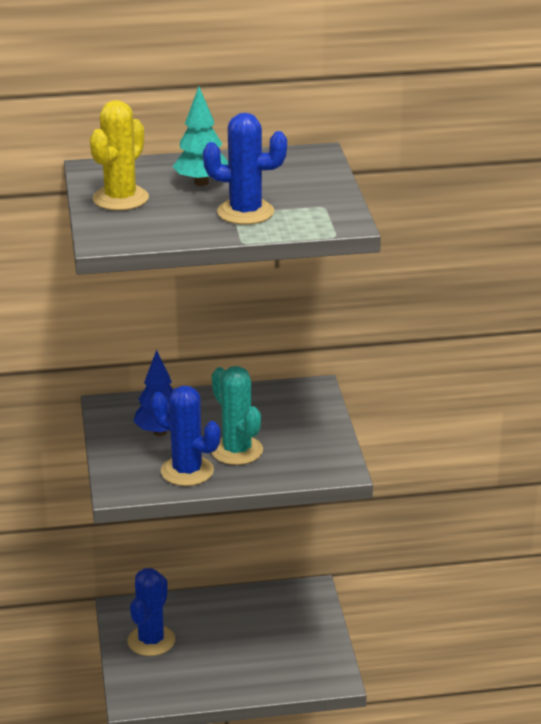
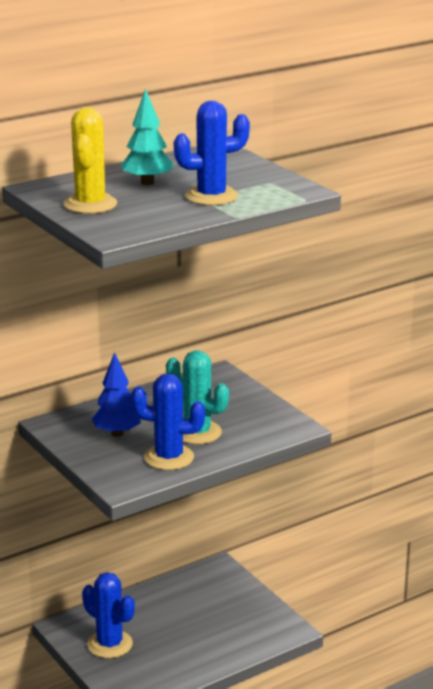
camera: 25 degrees left, 5 degrees down
(151, 641) = (109, 644): blue cactus -> blue cactus turned 45 degrees counterclockwise

